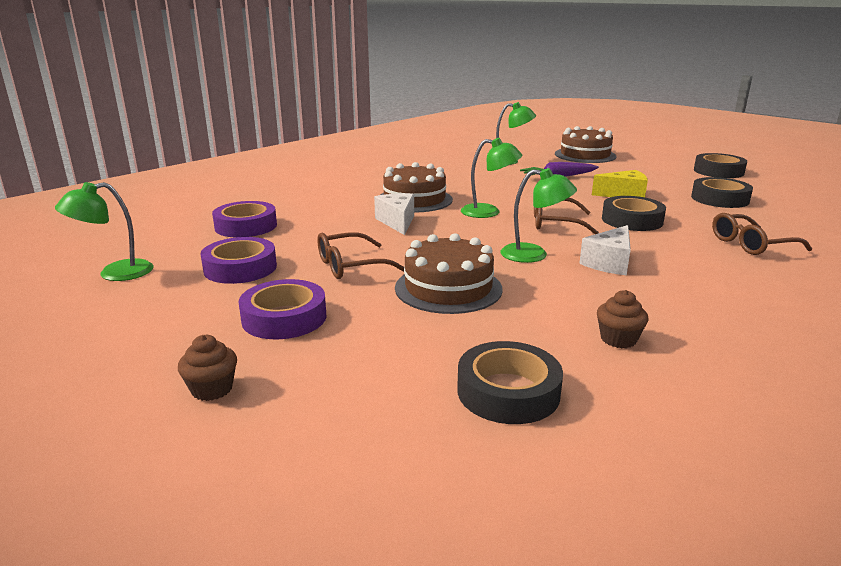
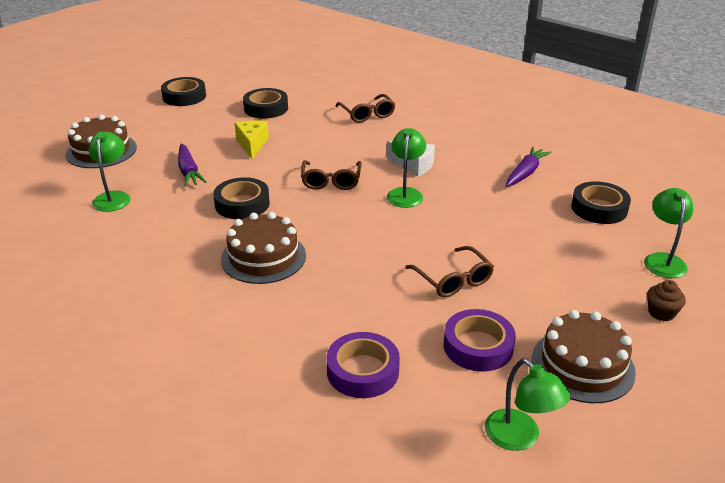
camera: 95 degrees left, 10 degrees up
(284, 318) = (558, 300): purple tape -> none
(397, 222) = (337, 263): white cheese -> none
(448, 288) = (479, 230): brown cake -> brown cake (582, 365)
(489, 212) = (304, 212): green lamp -> green lamp (663, 260)
(618, 339) = (525, 173): brown cupcake -> purple carrot
(632, 220) = (321, 148): black tape -> black tape (242, 204)

